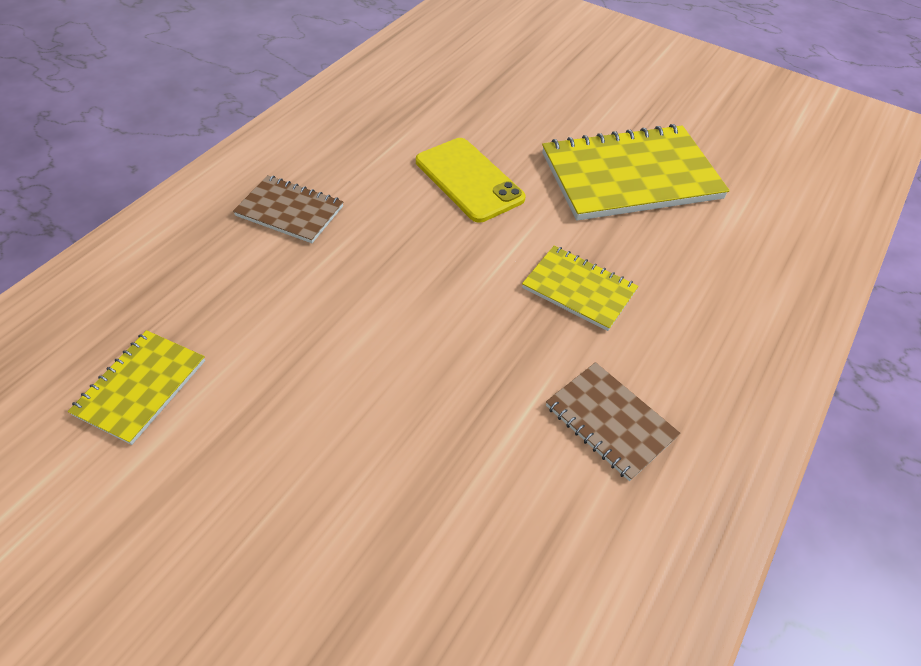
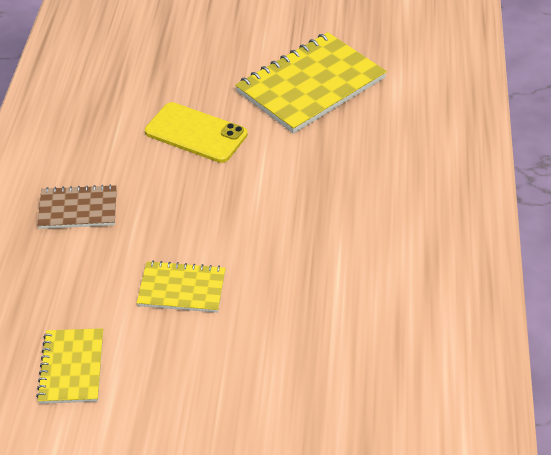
camera: 25 degrees left, 5 degrees down
(579, 289) = (324, 181): yellow notebook -> yellow notebook (182, 289)
(610, 421) = (393, 255): brown notebook -> none

